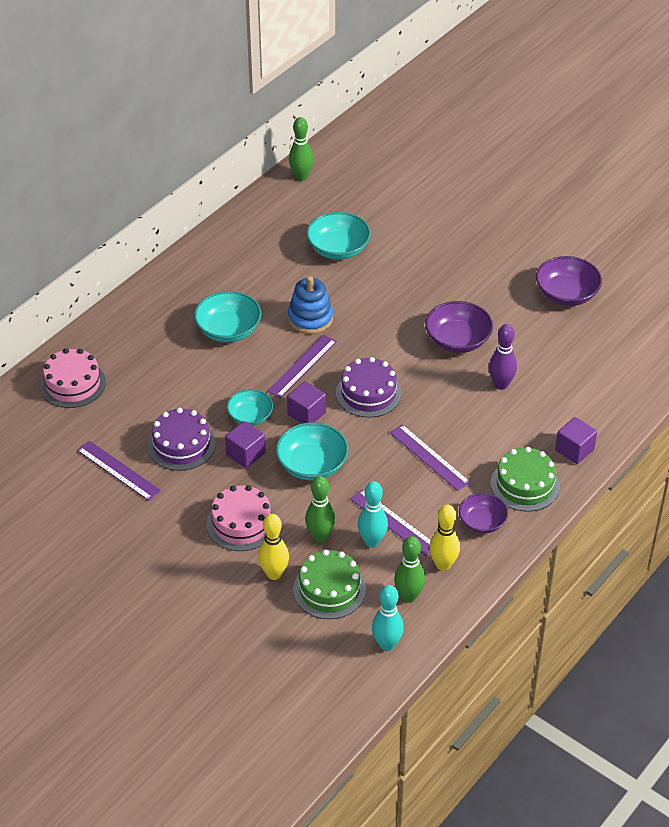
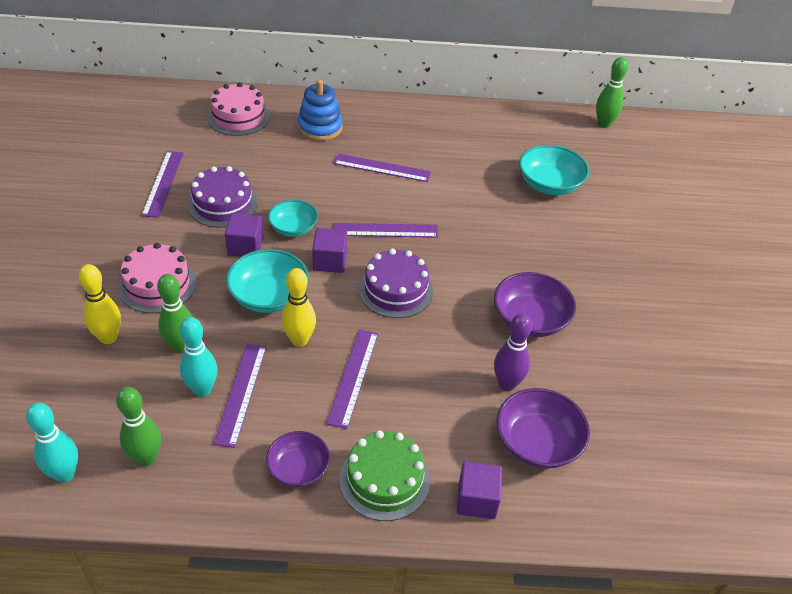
camera: 50 degrees right, 0 degrees up
(228, 330) = (382, 168): turquoise bowl -> purple ruler
(310, 318) = (447, 208): blue stacking toy -> blue stacking toy (320, 127)
(329, 589) = (114, 388): green cake -> none
(443, 565) = (211, 465): yellow bowling pin -> yellow bowling pin (299, 340)
(566, 294) = (689, 373): purple bowl -> purple bowl (537, 443)

